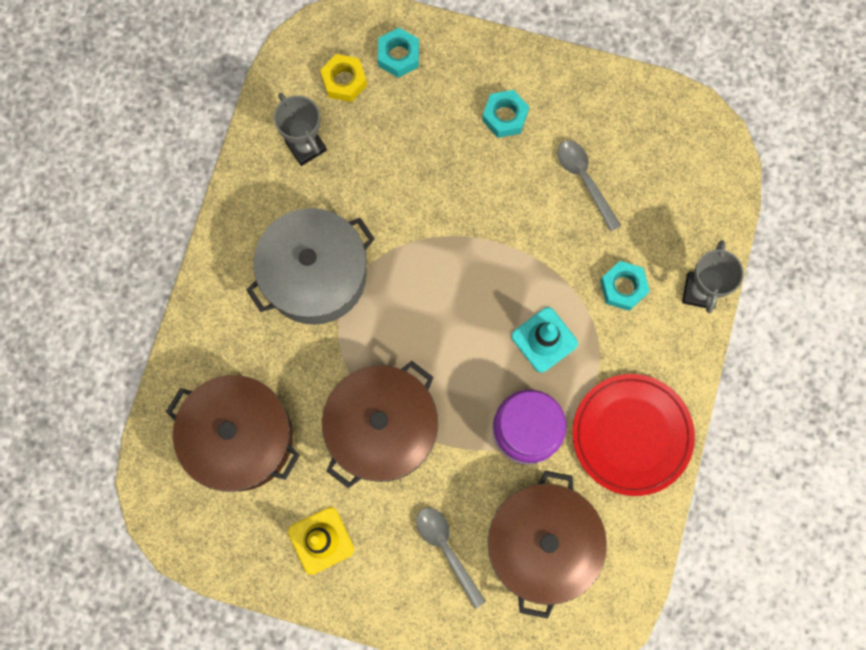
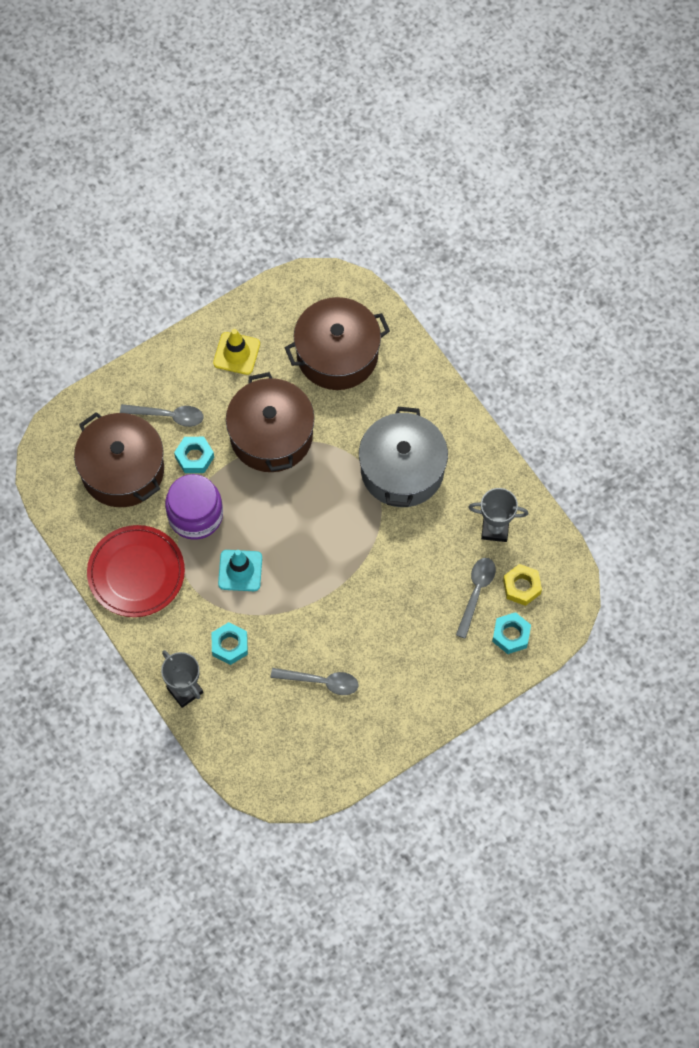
camera: 130 degrees right, 10 degrees down
(383, 114) = (476, 593): none -> grey spoon
(505, 117) = (409, 668): turquoise nut -> turquoise nut (194, 457)

